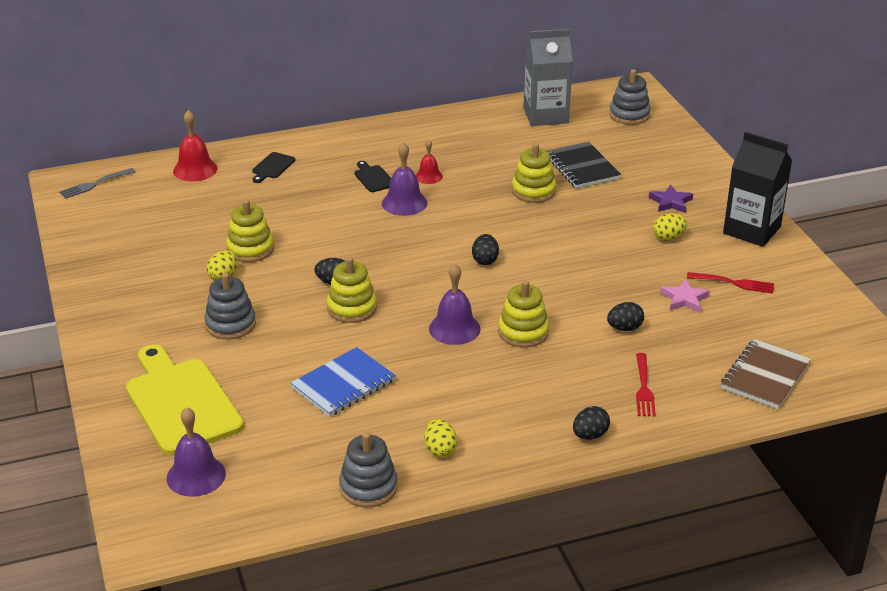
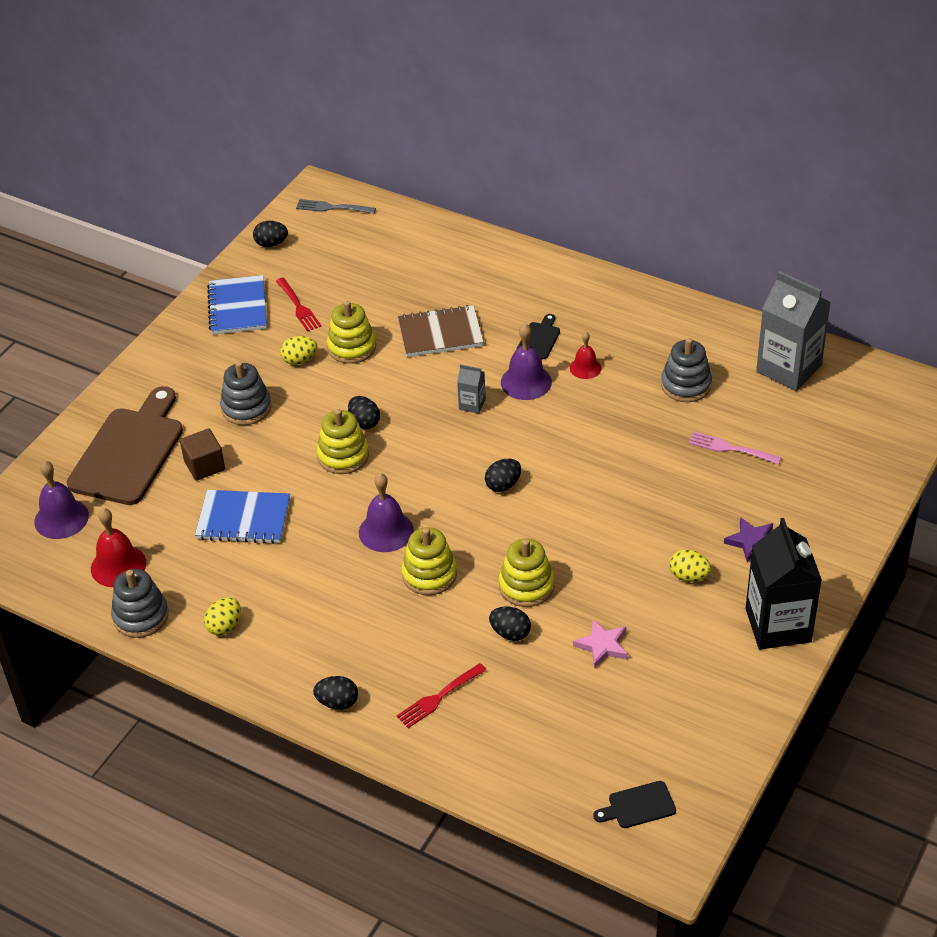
camera: 50 degrees right, 10 degrees up
(80, 226) = (271, 244): none -> black egg
(118, 274) = (237, 307): none -> blue notebook
(181, 403) = (129, 452): yellow cutting board -> brown cutting board
(195, 169) = (419, 239): red bell -> red bell (118, 566)
(258, 374) = (204, 466): none -> brown cube
(272, 167) = (478, 275): black cutting board -> black cutting board (638, 806)
(390, 233) = (472, 404): none -> grey carton
(533, 191) = (649, 444): yellow stacking toy -> yellow stacking toy (526, 586)
(582, 167) = (730, 448): black notebook -> pink fork
(629, 115) = (871, 420): grey stacking toy -> grey stacking toy (686, 385)
(734, 283) = (670, 664): red fork -> red fork (298, 307)
(765, 376) = (548, 768): brown notebook -> brown notebook (440, 333)

